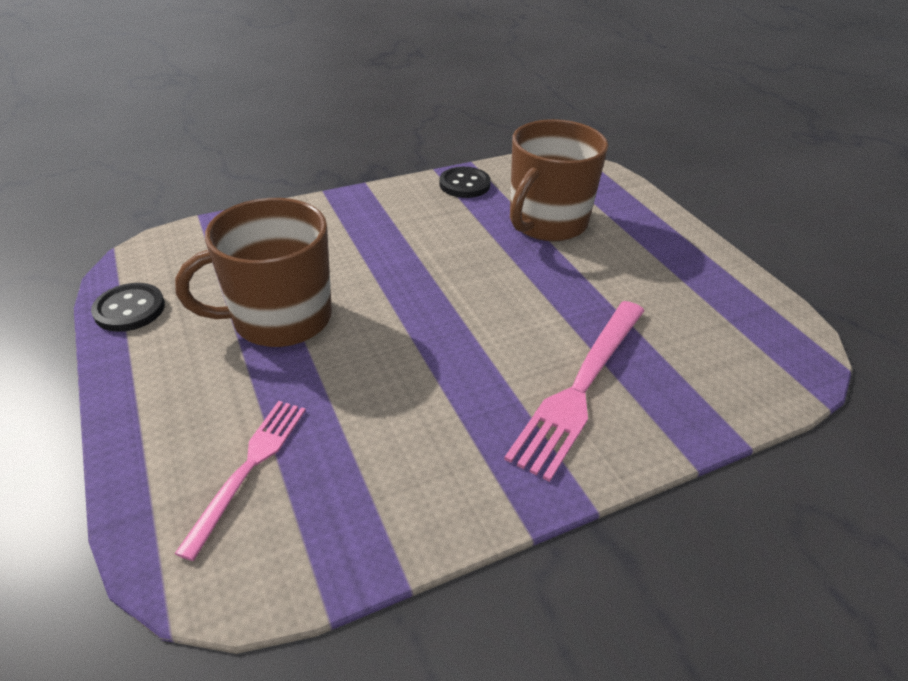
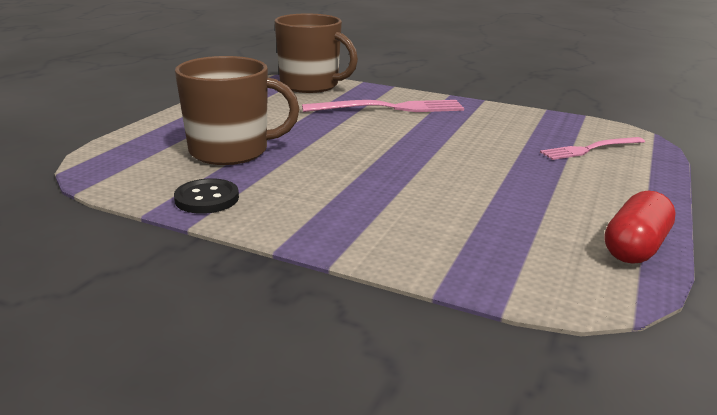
camera: 130 degrees left, 15 degrees down
(129, 309) = (634, 247): black button -> red capsule
(279, 319) = (511, 189): brown mug -> brown mug (311, 85)

